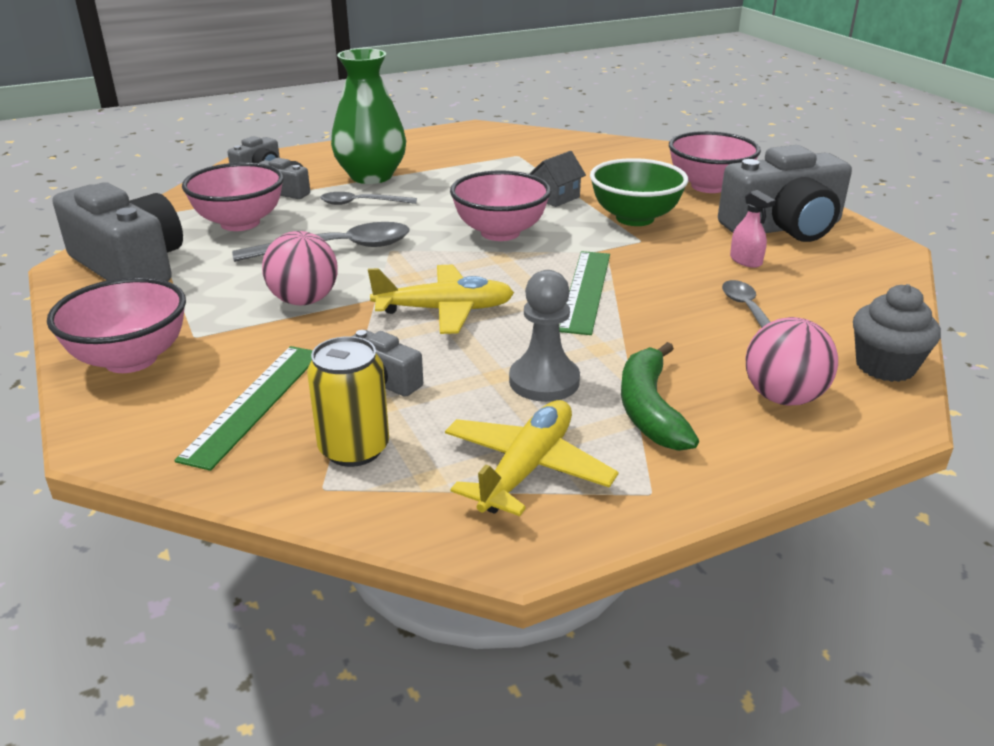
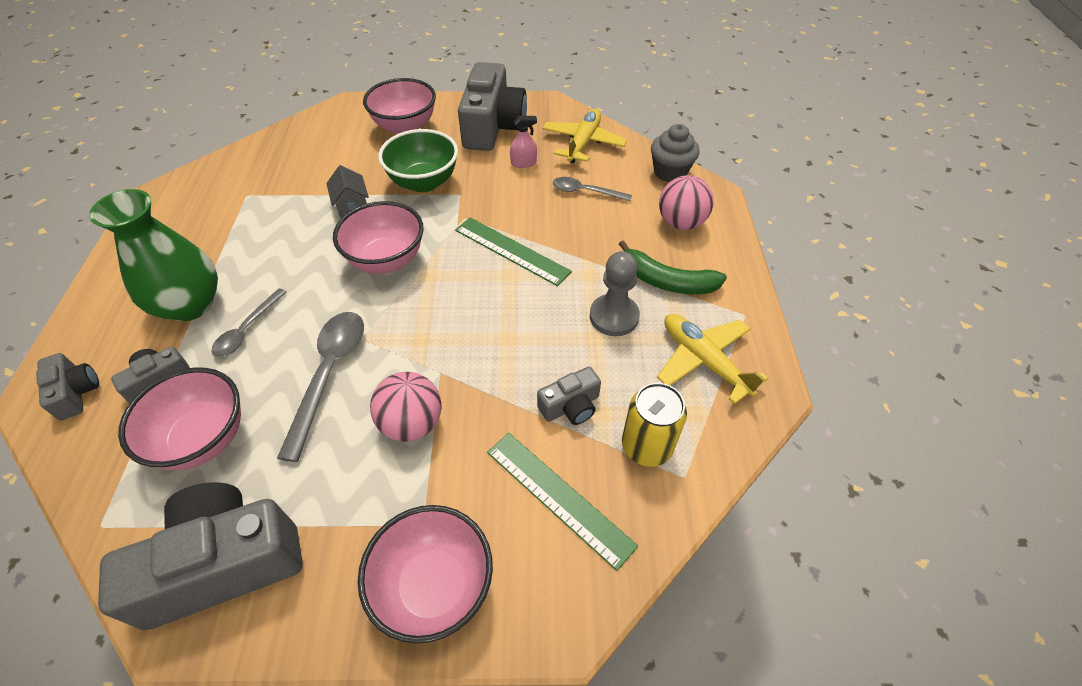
camera: 65 degrees left, 20 degrees up
(444, 310) = (489, 336): yellow plane -> yellow plane (583, 143)

